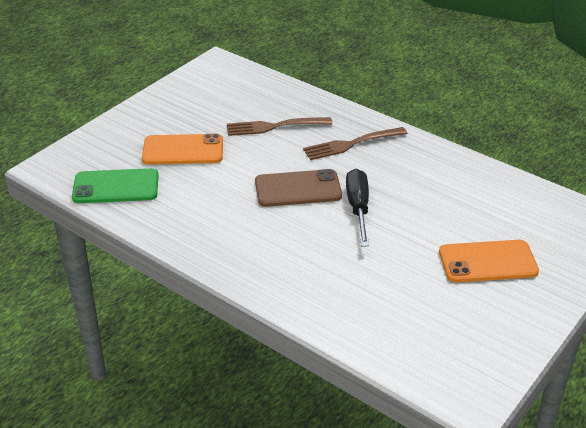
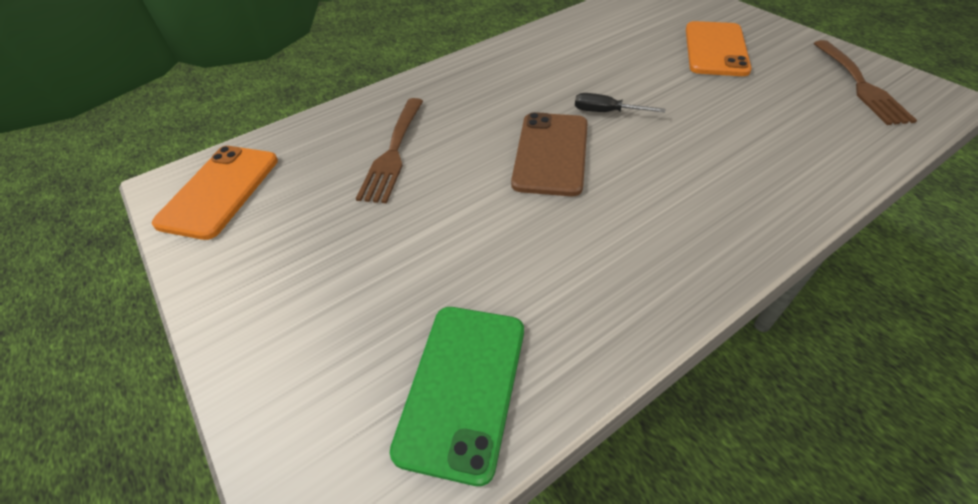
camera: 70 degrees left, 10 degrees up
(183, 150) = (396, 264): orange phone -> orange phone (220, 191)
(351, 144) = (472, 95): brown fork -> brown fork (860, 84)
(358, 208) = (606, 112): black screwdriver -> black screwdriver, size x0.61

